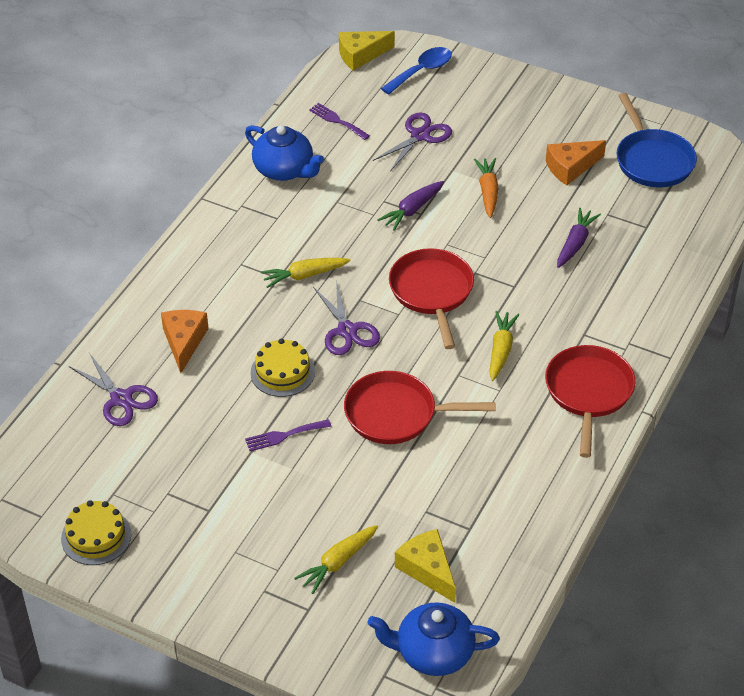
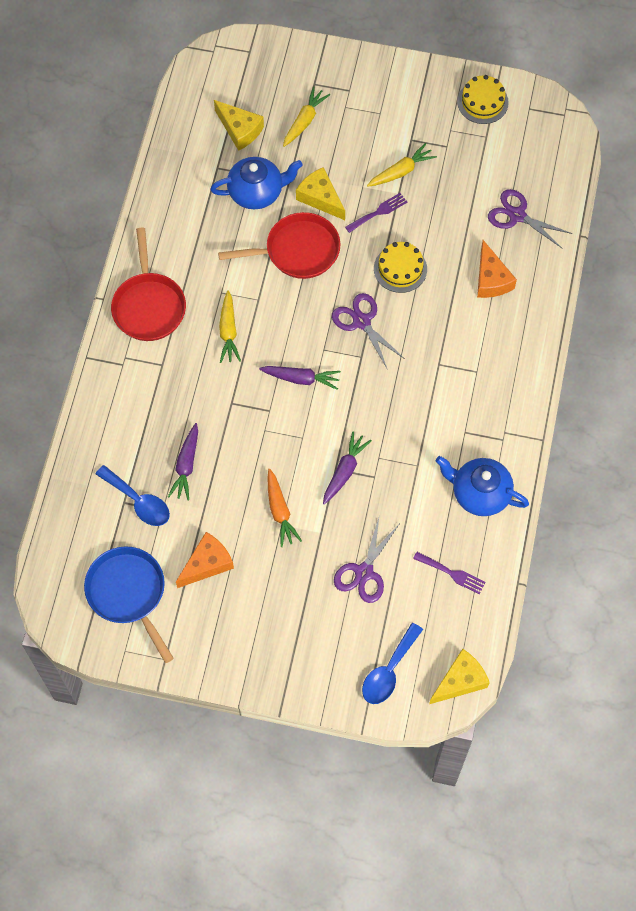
camera: 165 degrees right, 20 degrees up
(304, 276) = (417, 371): yellow carrot -> yellow carrot (401, 171)
(349, 466) = (320, 198): none -> yellow cheese
(432, 292) = (301, 379): red pan -> purple carrot
(433, 653) = (221, 73): blue teapot -> blue teapot (257, 192)
(631, 224) = (138, 501): none -> blue spoon

